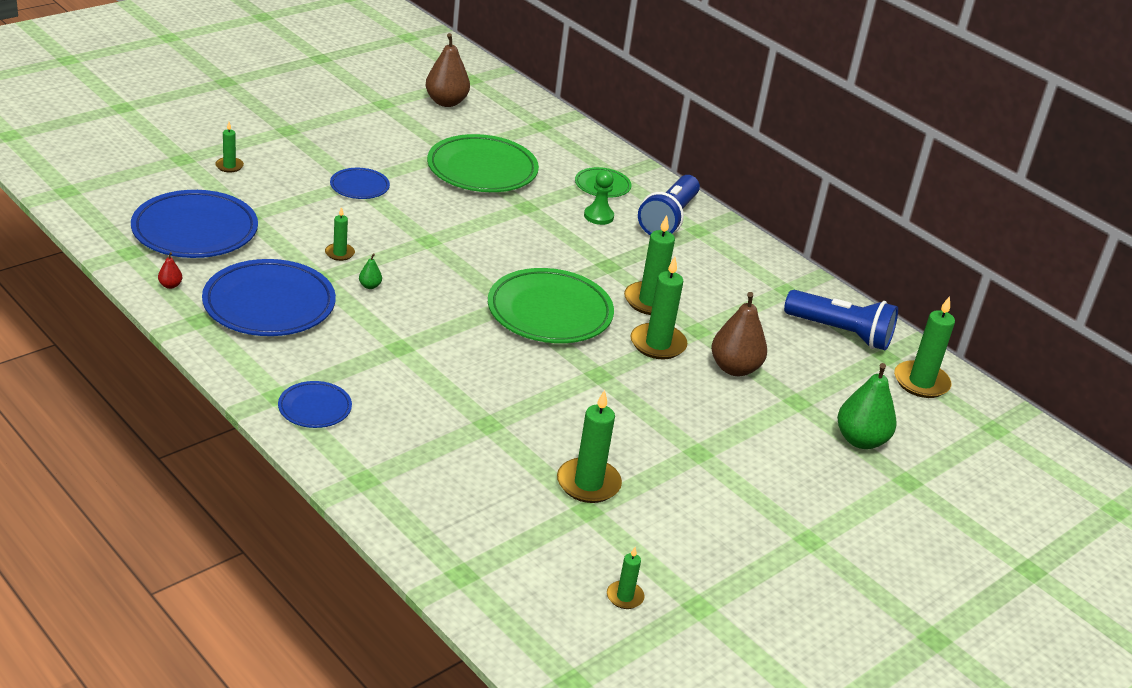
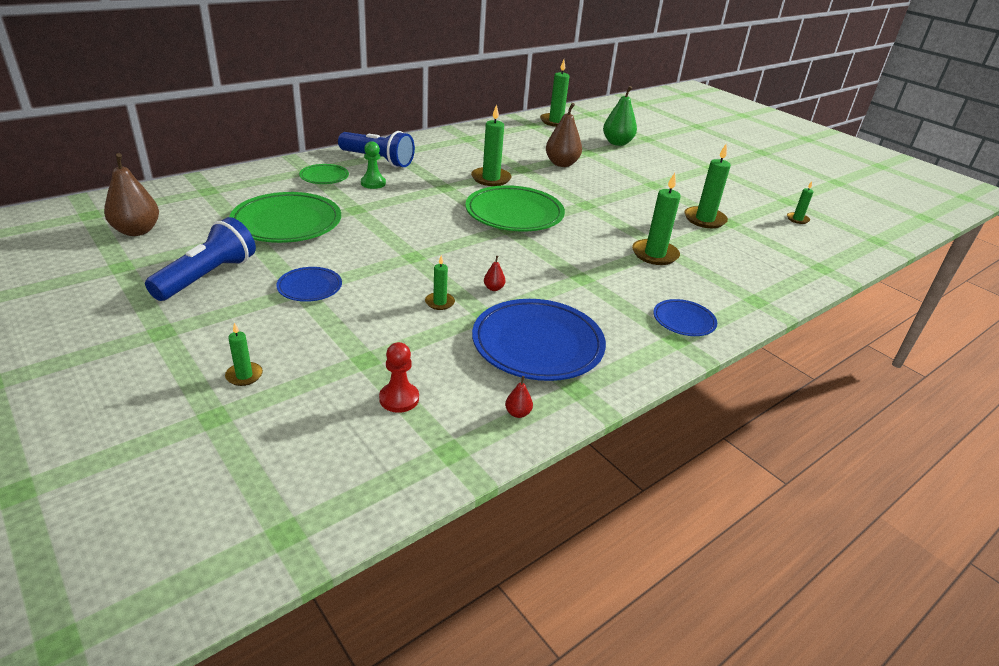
camera: 85 degrees left, 0 degrees up
(195, 230) = (399, 399): blue plate -> red pawn
(370, 286) = (493, 288): green pear -> red pear
(658, 344) = (543, 182): green candle -> green candle (654, 254)
(840, 333) = (513, 132): blue flashlight -> blue flashlight (207, 276)

